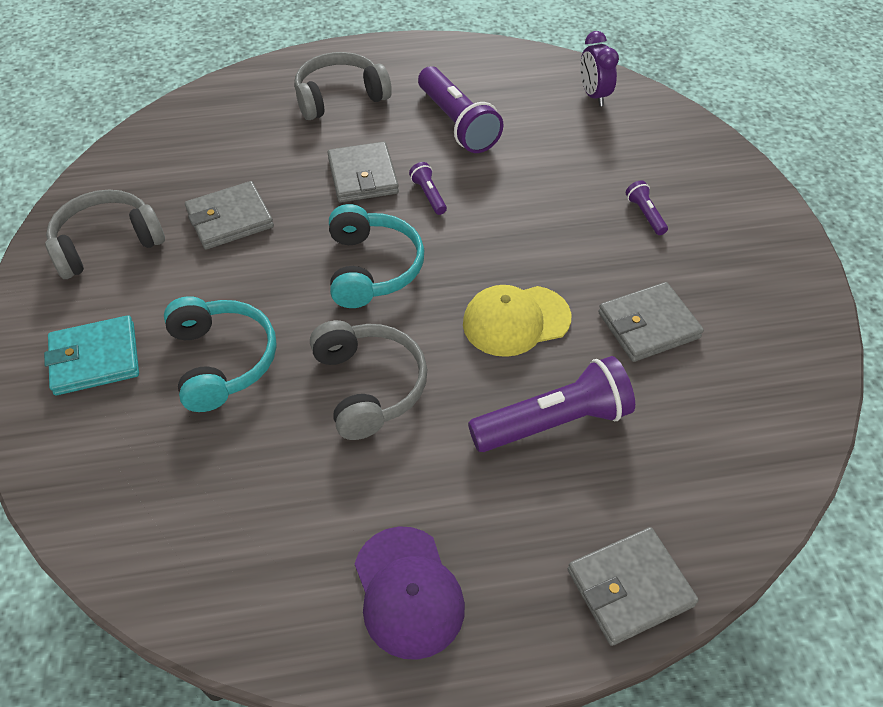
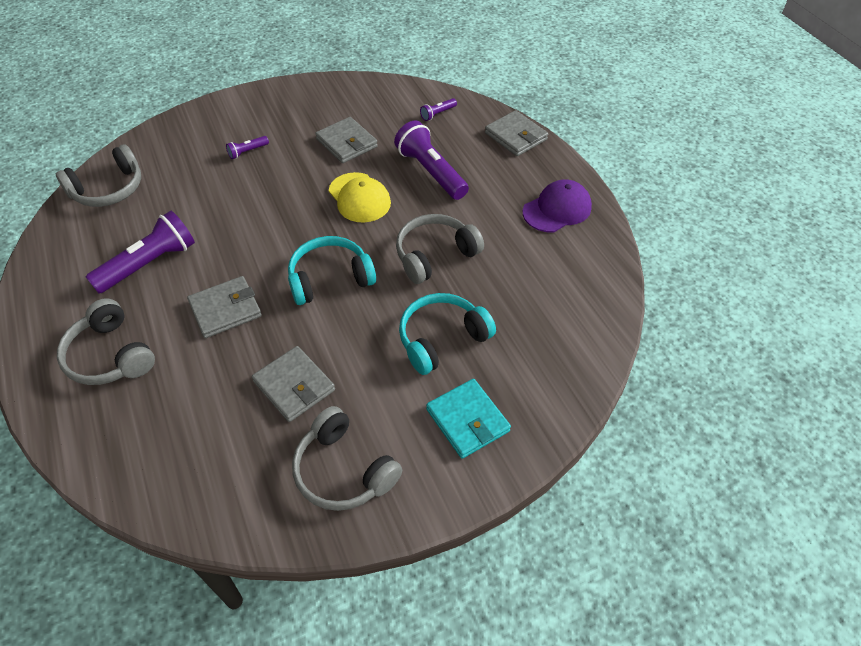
camera: 105 degrees left, 0 degrees up
(429, 195) = (244, 263): purple flashlight -> purple flashlight (438, 114)
(593, 95) = (108, 189): purple clock -> grey headphones

